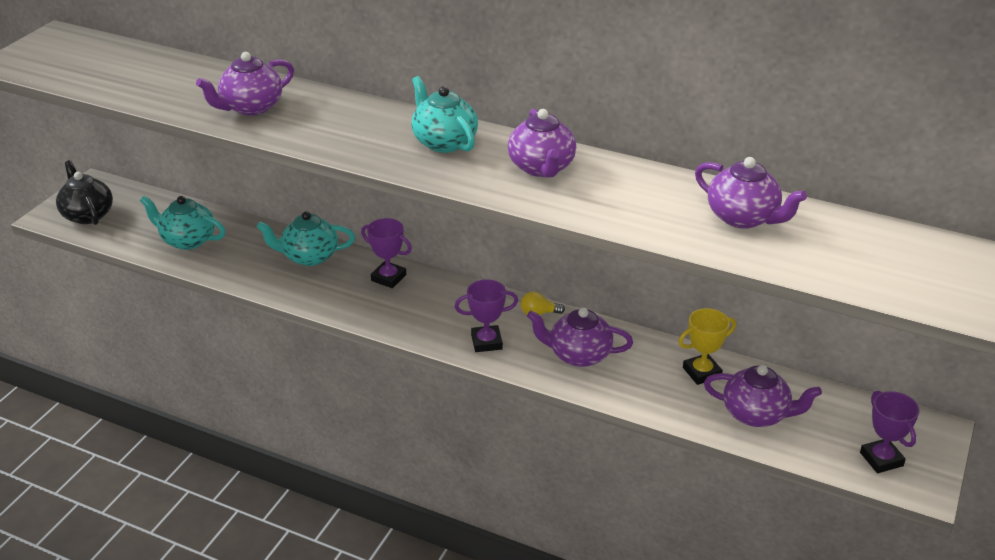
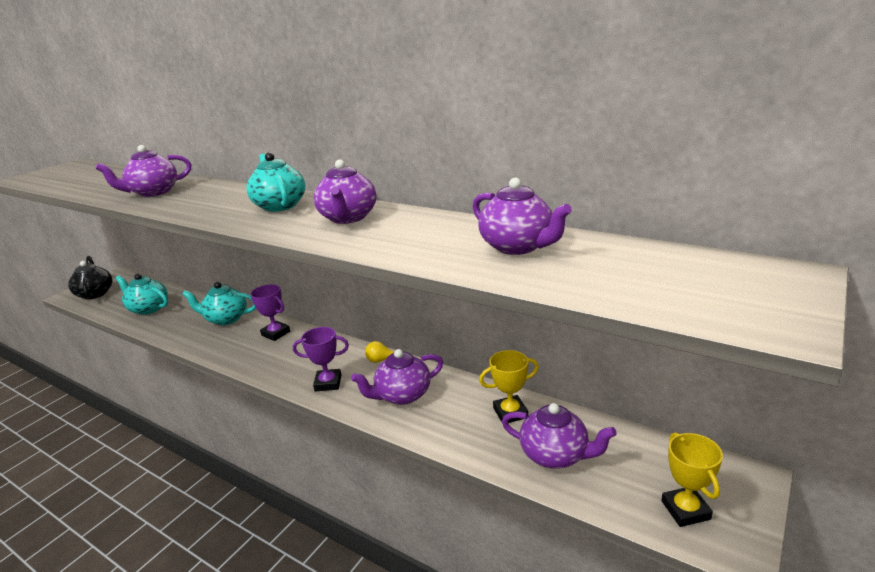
camera: 10 degrees right, 10 degrees down
(578, 355) = (402, 395): purple teapot -> purple teapot turned 45 degrees counterclockwise
(881, 459) = (685, 510): purple trophy -> yellow trophy

